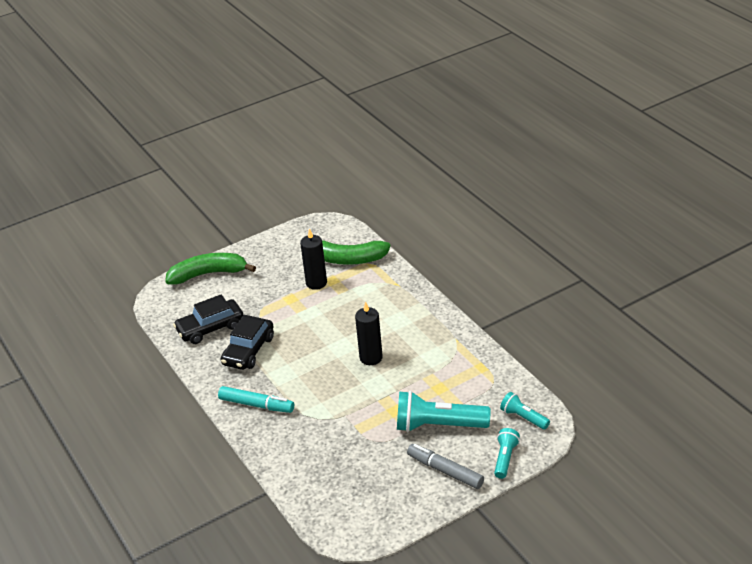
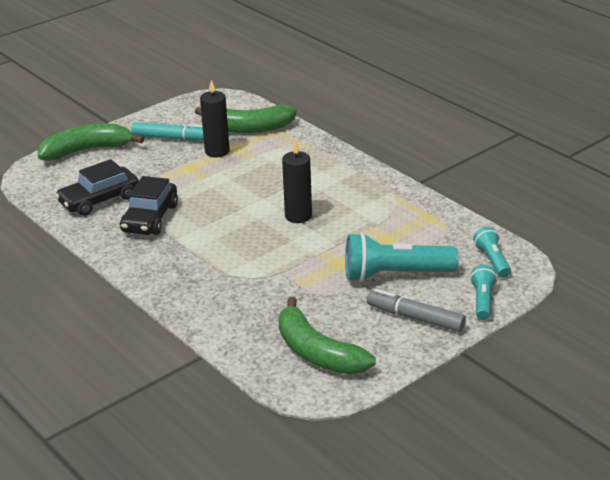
camera: 10 degrees left, 5 degrees down
(256, 405) = (171, 269): turquoise marker -> turquoise marker (172, 138)
(358, 498) = (317, 352): none -> green banana
(523, 418) = (492, 260): turquoise flashlight -> turquoise flashlight turned 45 degrees clockwise

